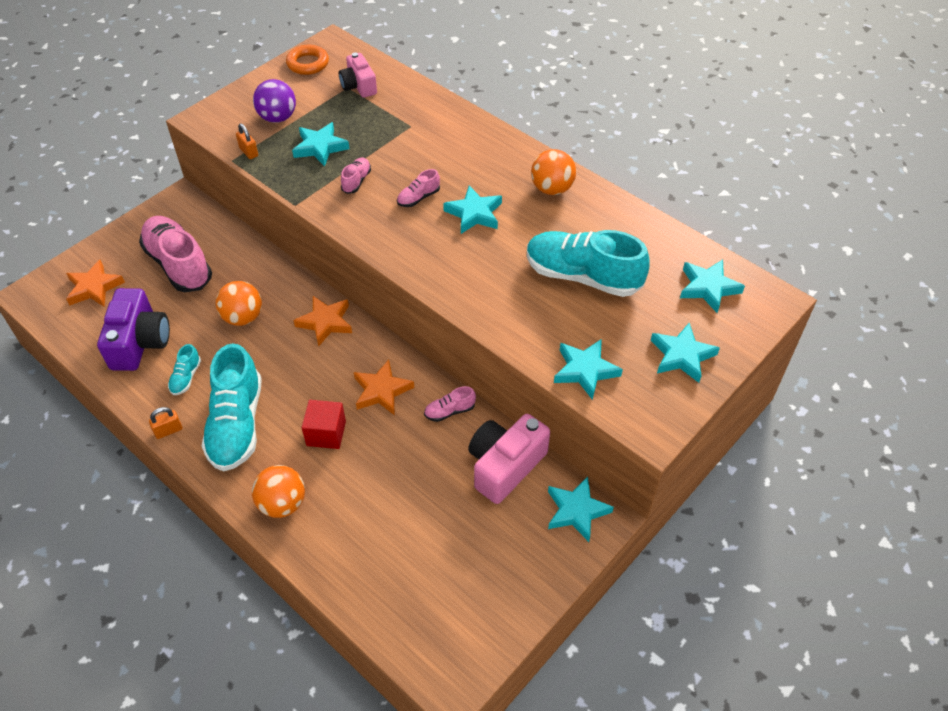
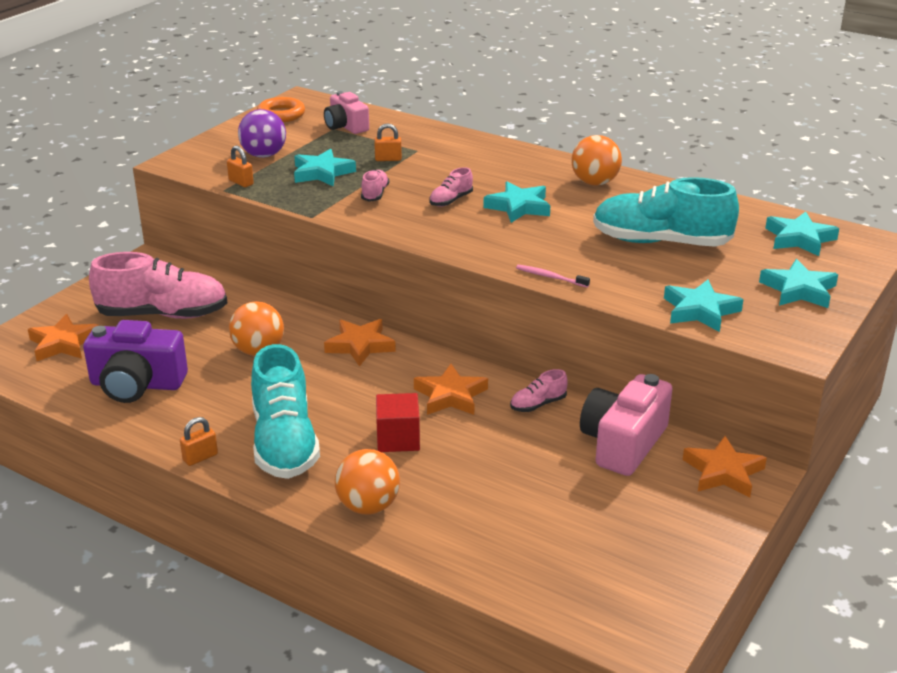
camera: 10 degrees left, 20 degrees down
(139, 342) = (137, 384): purple camera -> purple camera turned 105 degrees clockwise
(178, 264) = (163, 314): pink shoe -> pink shoe turned 135 degrees clockwise
(186, 377) = (206, 409): turquoise shoe -> none
(382, 135) = (388, 159): none -> orange padlock
(471, 309) = (550, 277): none -> pink toothbrush
(576, 511) = (723, 472): turquoise star -> orange star

